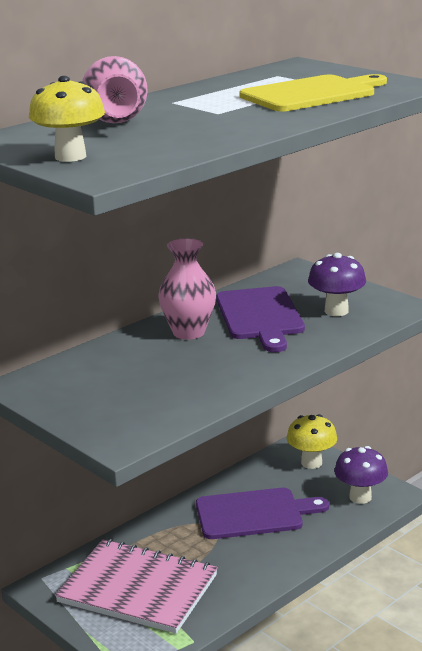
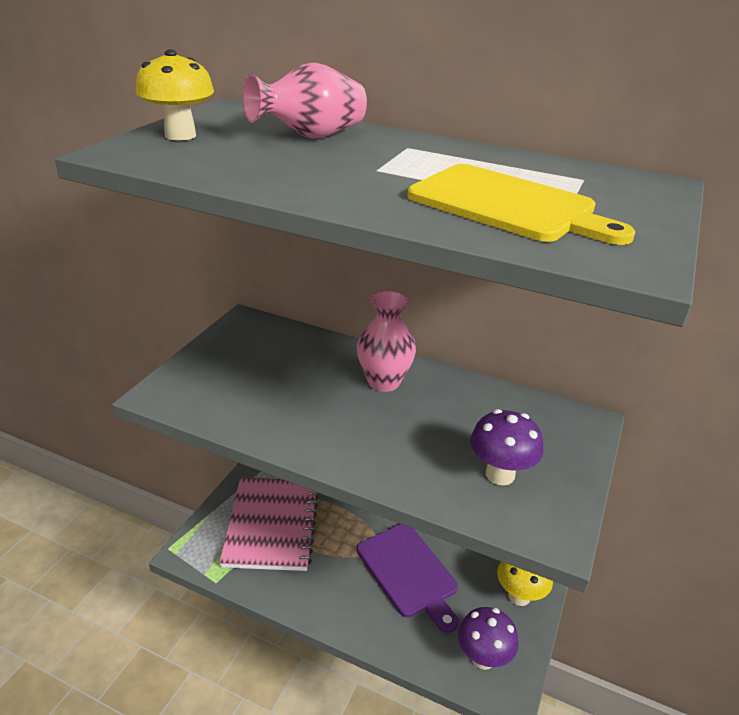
camera: 65 degrees right, 10 degrees up
(260, 316) = (448, 419): purple cutting board -> none

